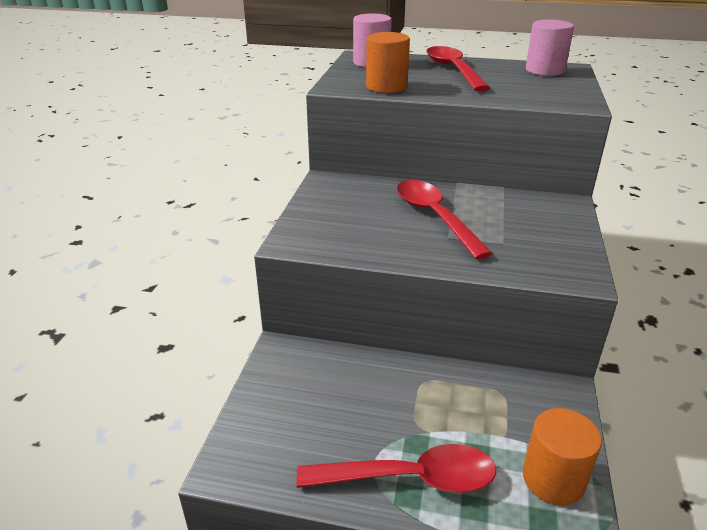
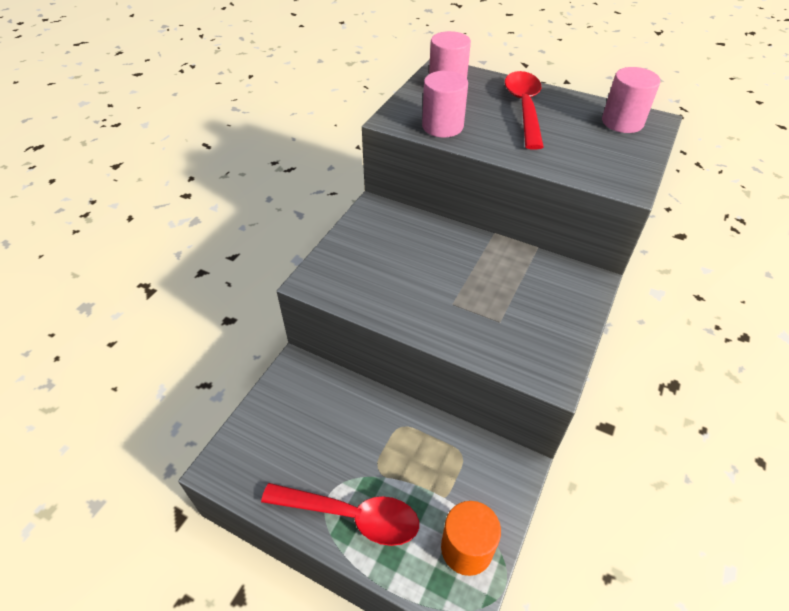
camera: 15 degrees right, 15 degrees up
(386, 86) = (442, 126): orange cylinder -> pink cylinder
(434, 217) = (452, 275): red spoon -> none

